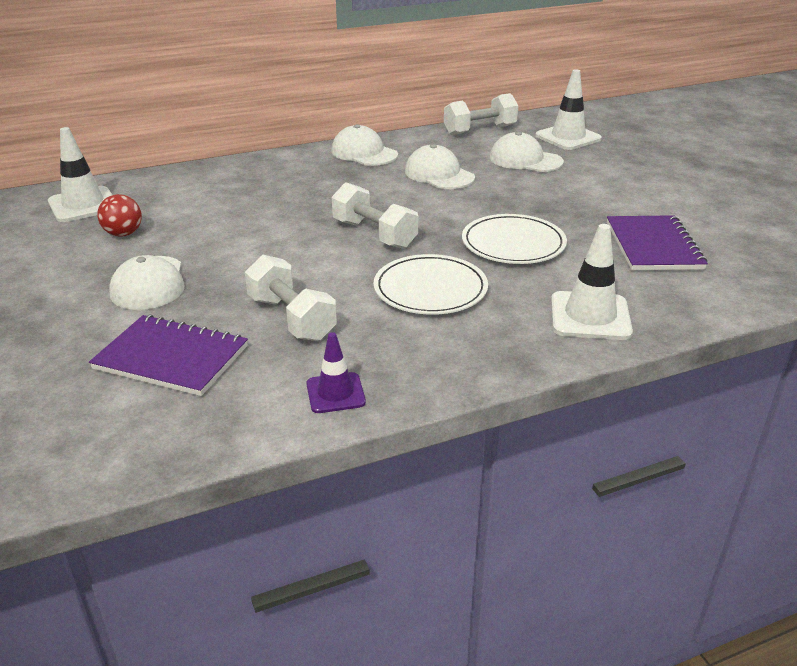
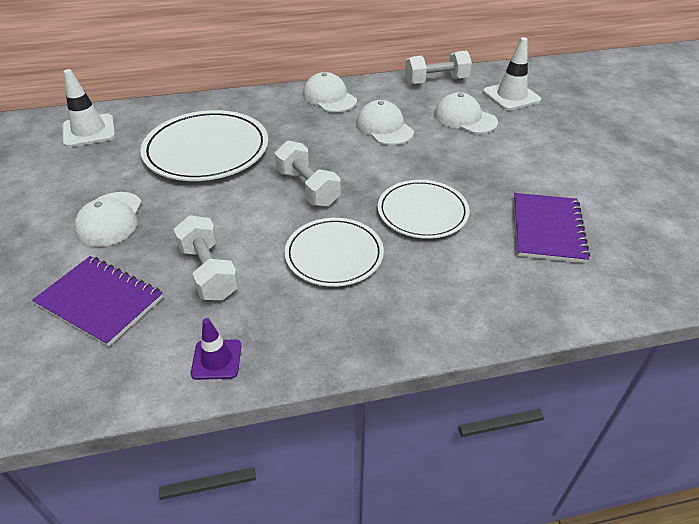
camera: 10 degrees right, 10 degrees up
(123, 234) = (109, 165): red ball -> none
(239, 211) = (206, 150): none -> white plate
(590, 316) = (463, 304): white traffic cone -> none

